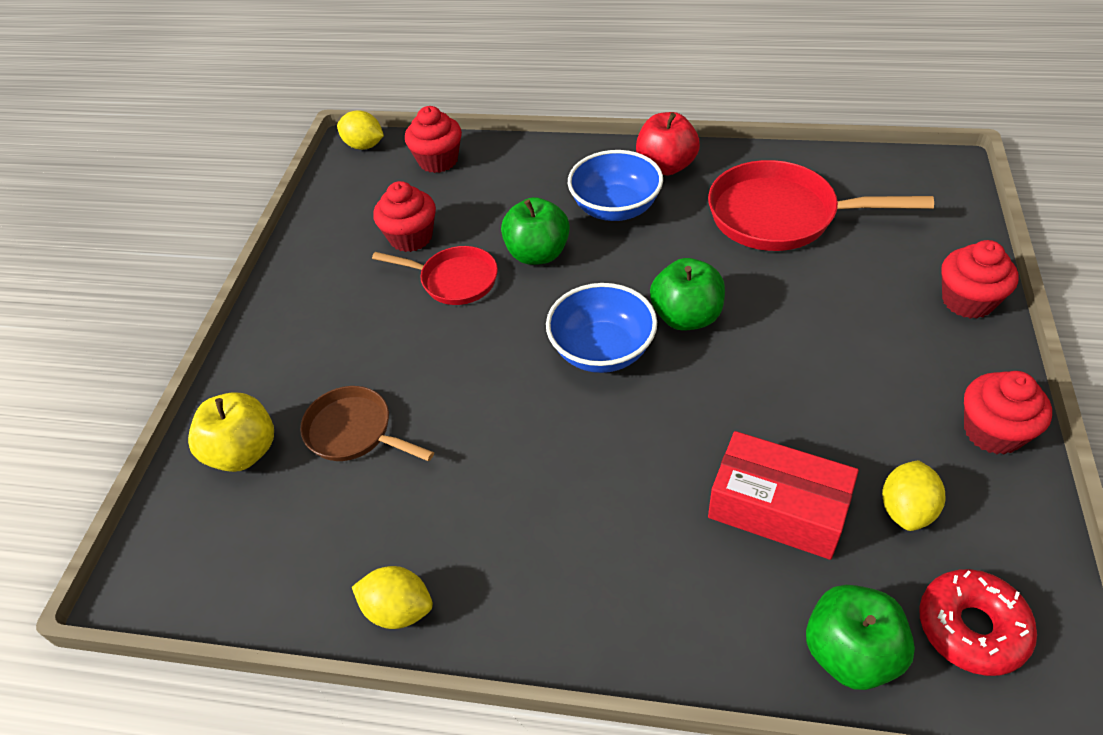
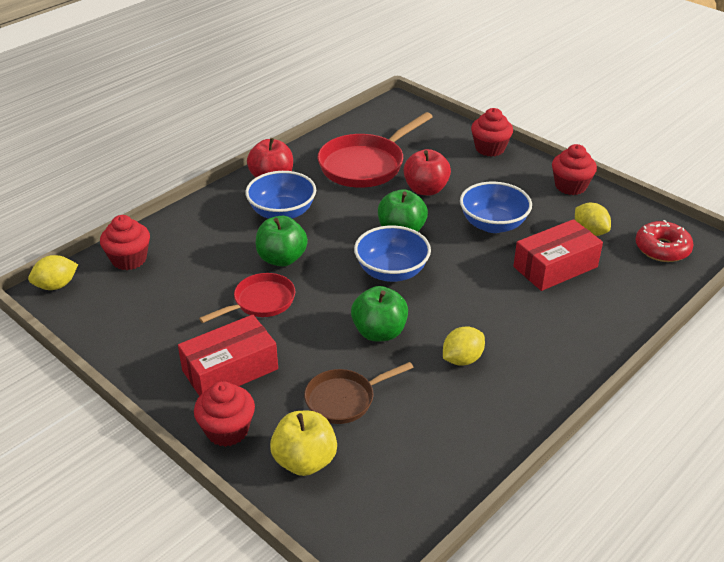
camera: 60 degrees left, 10 degrees down
(336, 320) = (230, 370): none -> red box
(398, 610) = (500, 431): yellow lemon -> yellow lemon (462, 359)
(411, 237) = (192, 304): red cupcake -> red cupcake (227, 430)
(796, 291) = (426, 189): none -> red apple
(798, 393) = (493, 224): none -> blue bowl
(850, 653) = (649, 287): green apple -> green apple (379, 332)

